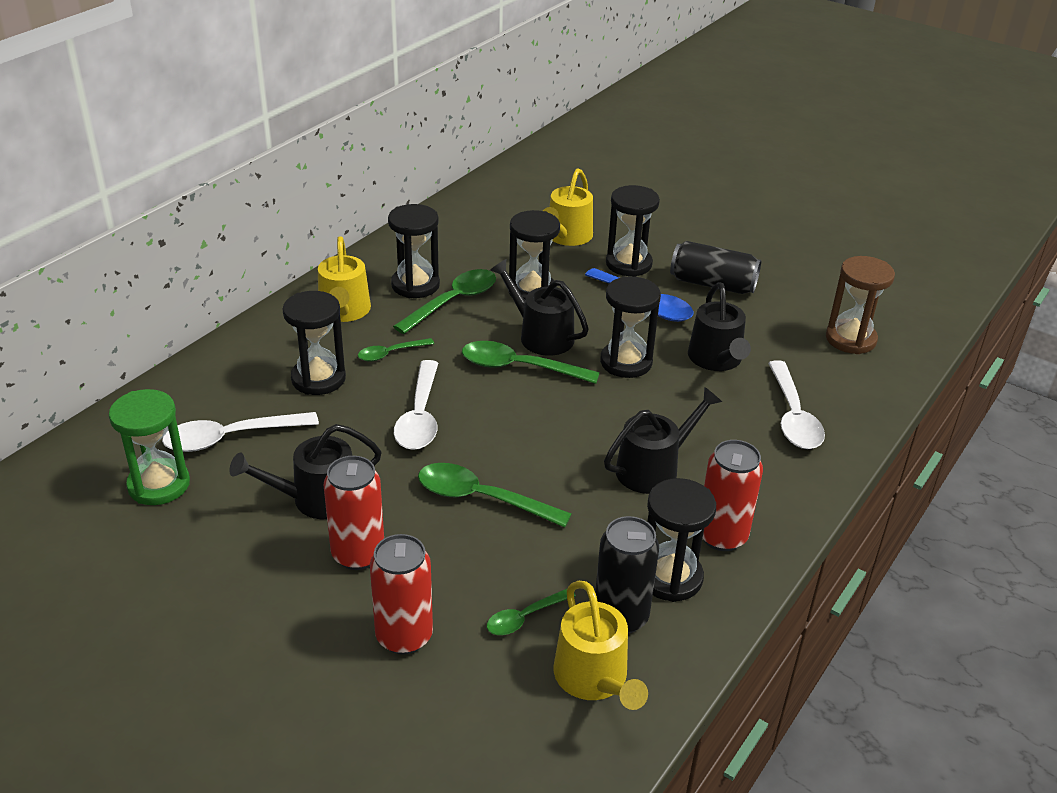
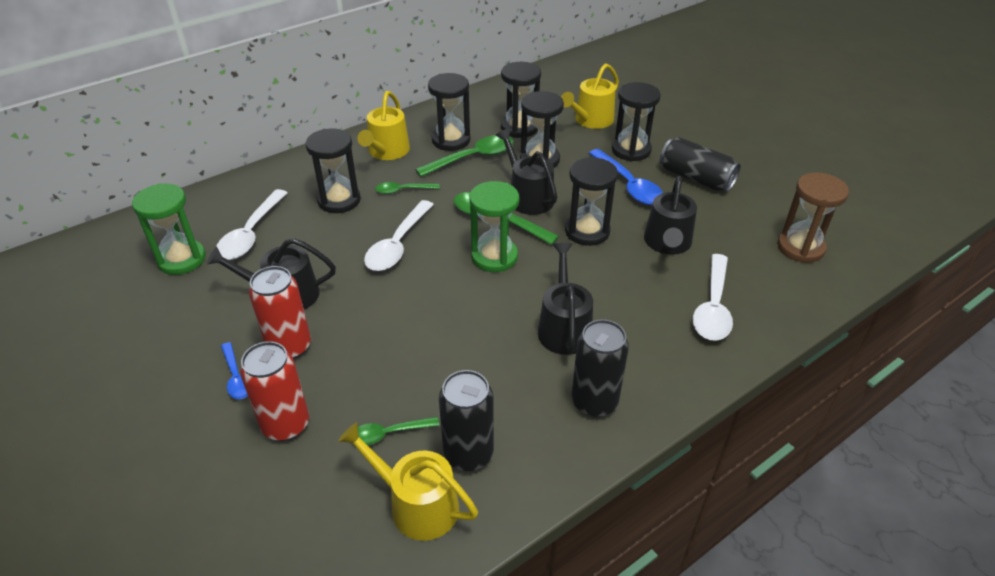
camera: 20 degrees right, 5 degrees up
(230, 438) = (251, 234): white spoon -> white spoon turned 75 degrees counterclockwise
(314, 600) = (236, 377): none -> blue spoon
(481, 498) = (409, 322): green spoon -> none
(538, 409) = (494, 257): none -> green hourglass
(594, 678) = (417, 504): yellow watering can -> yellow watering can turned 120 degrees clockwise
(653, 469) = (564, 328): black watering can -> black watering can turned 75 degrees counterclockwise
(670, 577) = (529, 429): black hourglass -> black hourglass (519, 128)
(722, 536) = (594, 402): red can -> black can

